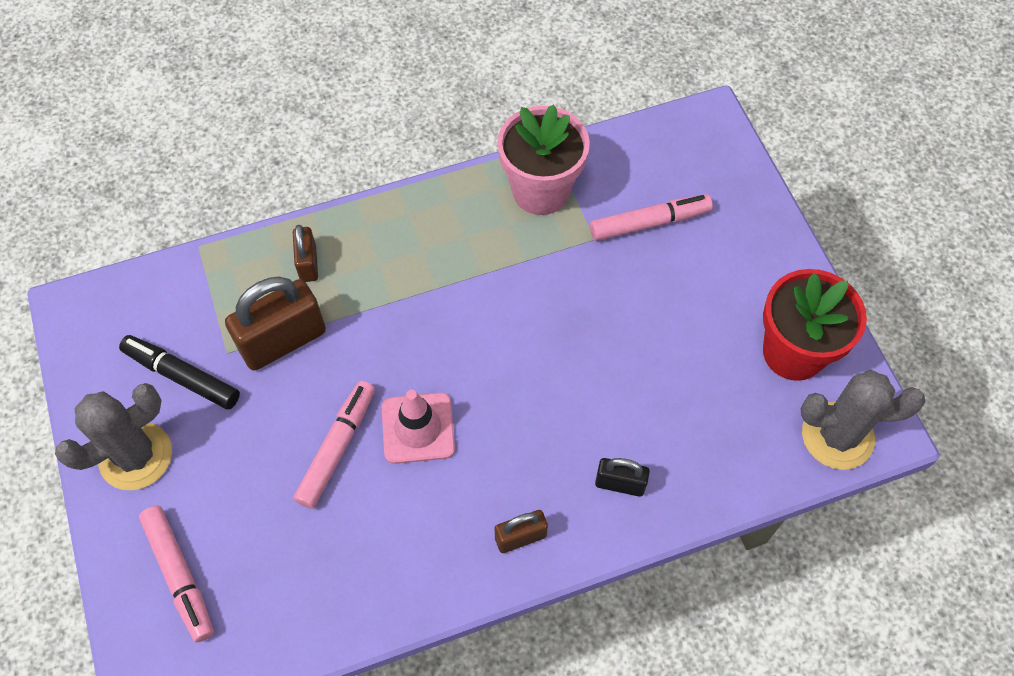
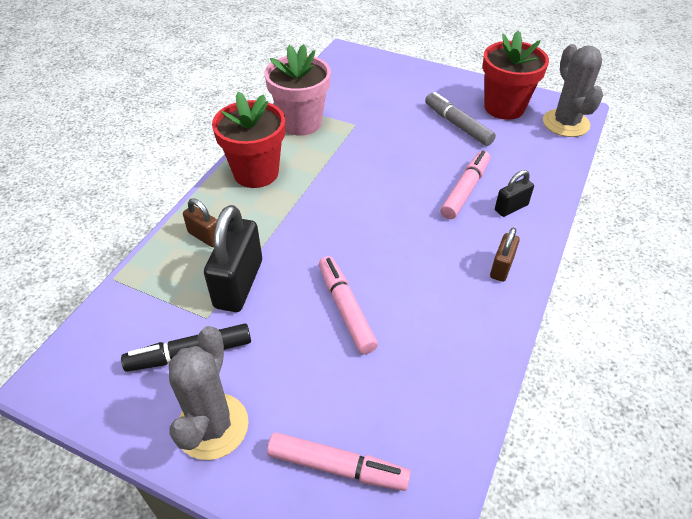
camera: 45 degrees left, 15 degrees down
(283, 341) = (239, 284): brown padlock -> black padlock
(418, 428) = (379, 263): pink traffic cone -> none
(427, 223) = (256, 173): none -> red flower pot
(649, 223) = (373, 103): pink marker -> pink marker (465, 190)
(705, 331) = (457, 125): none -> grey marker
(837, 436) = (565, 123): grey cactus -> grey cactus turned 60 degrees counterclockwise

